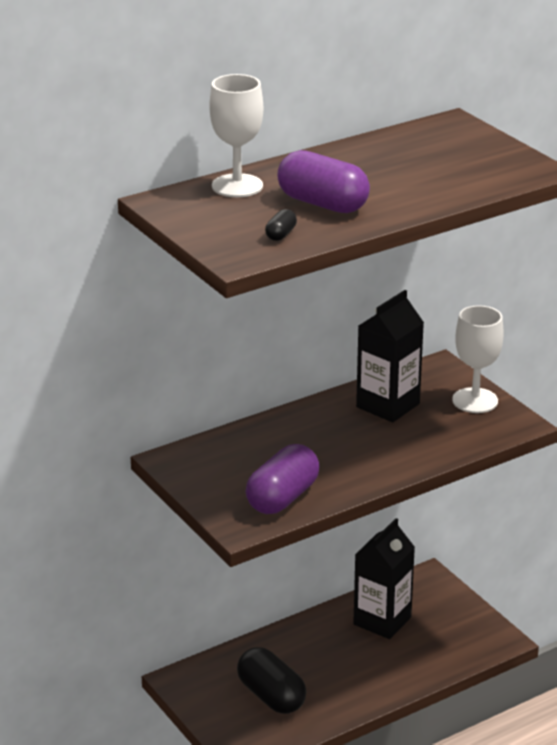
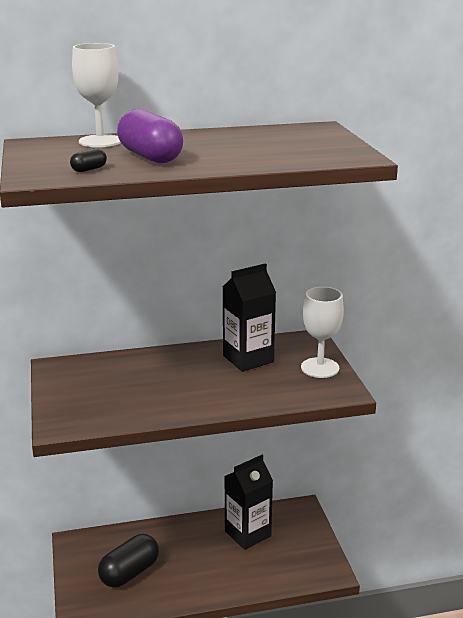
camera: 20 degrees right, 5 degrees down
(271, 696) = (129, 573): black capsule -> black capsule turned 60 degrees clockwise
(282, 498) = (110, 410): purple capsule -> none

